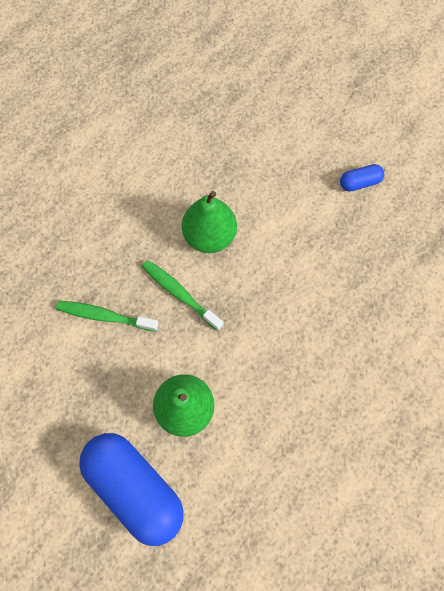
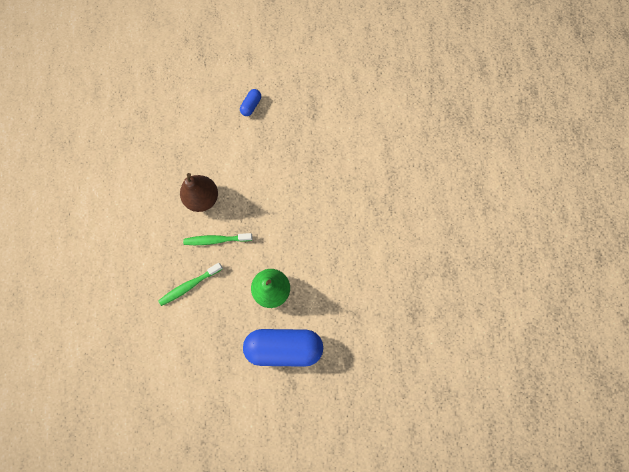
camera: 45 degrees left, 5 degrees up
(209, 236) = (203, 198): green pear -> brown pear

